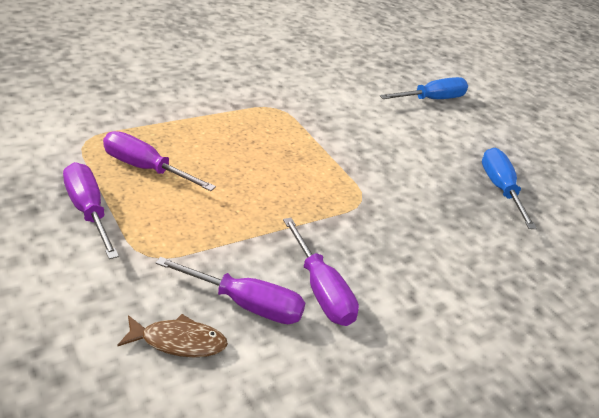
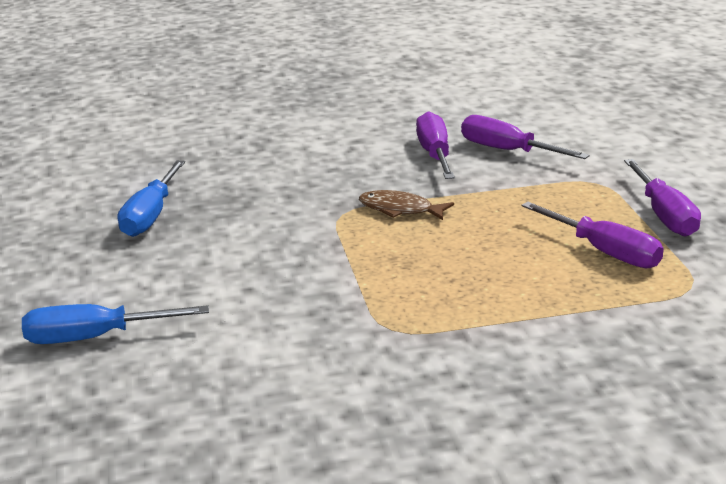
camera: 155 degrees left, 10 degrees down
(178, 342) = (568, 137): brown fish -> brown fish (400, 209)

